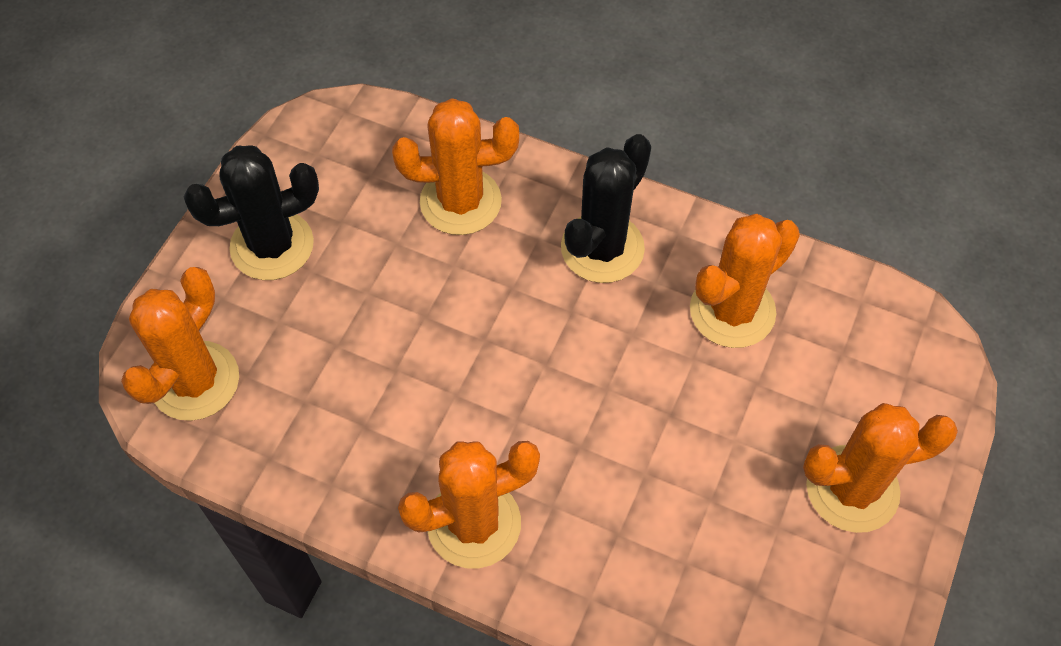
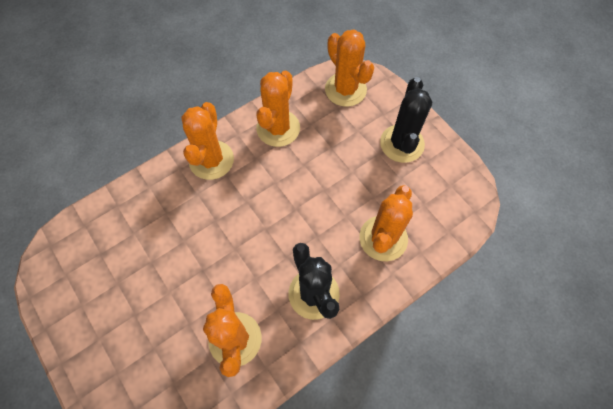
camera: 120 degrees right, 5 degrees up
(852, 489) = (106, 332): orange cactus -> orange cactus (278, 128)

